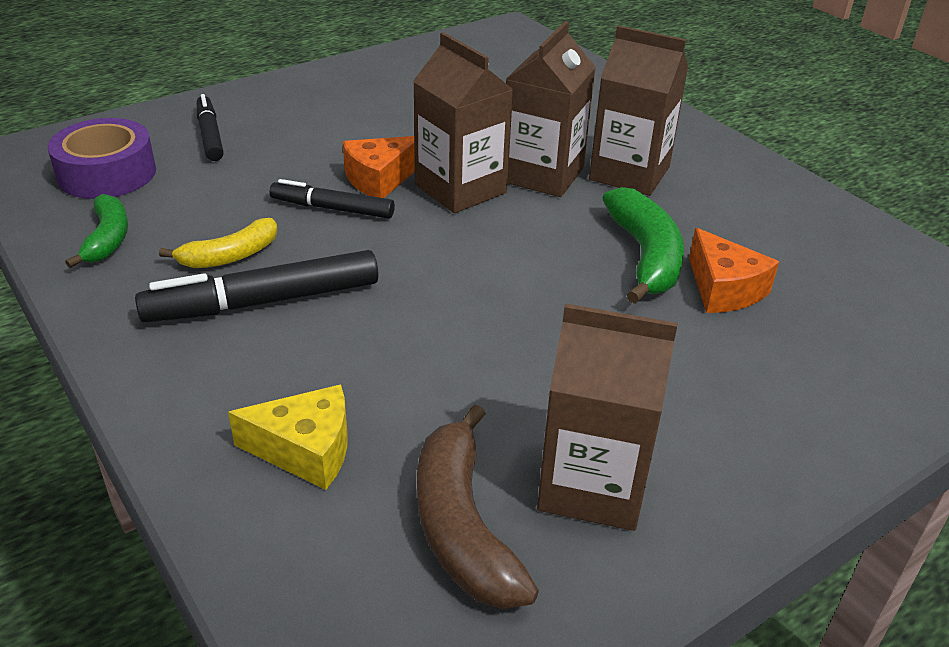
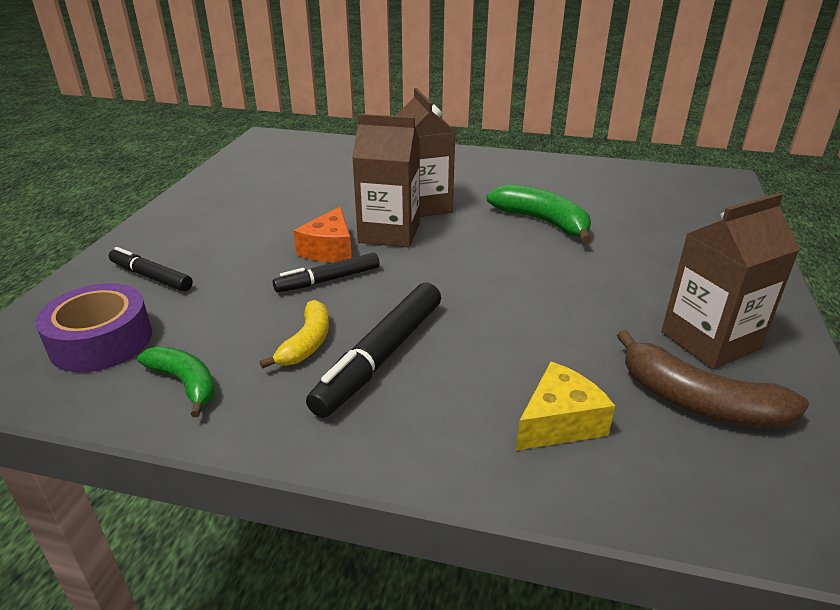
camera: 40 degrees left, 5 degrees down
(629, 173) = (465, 186): brown carton -> none
(723, 289) = (601, 220): orange cheese -> none

